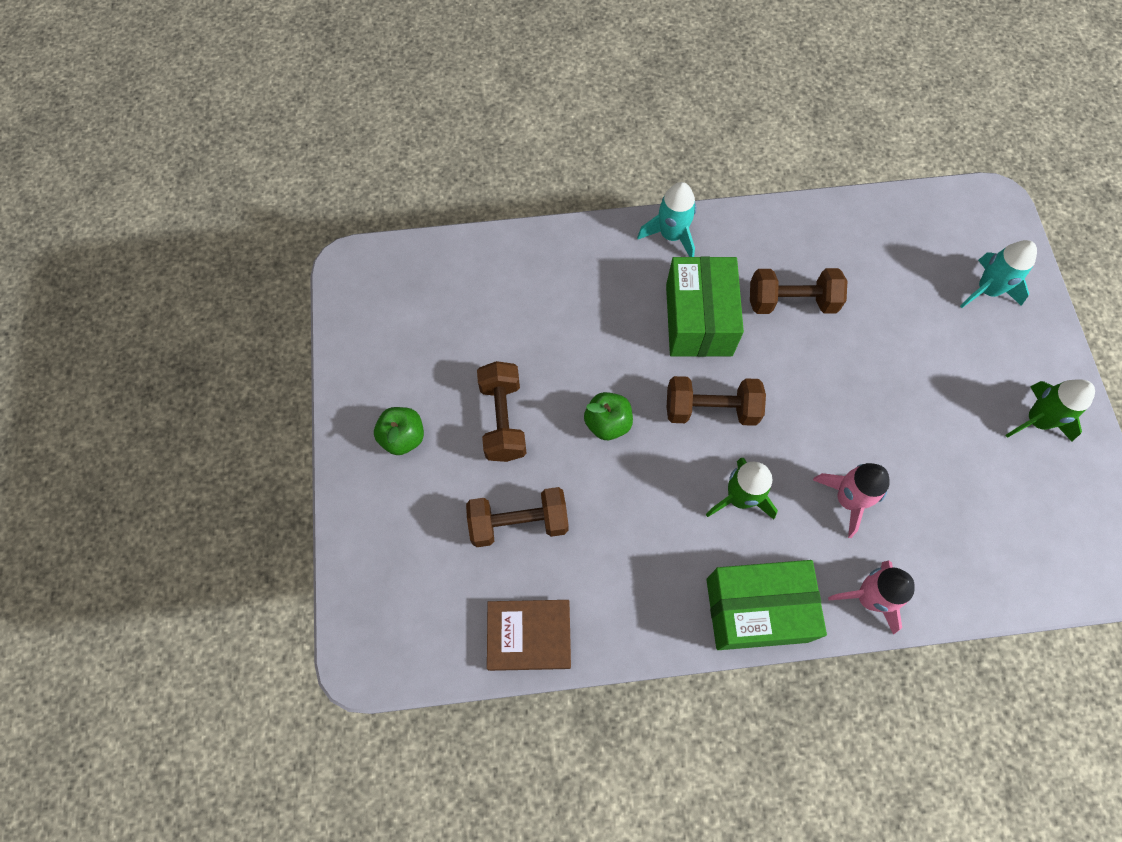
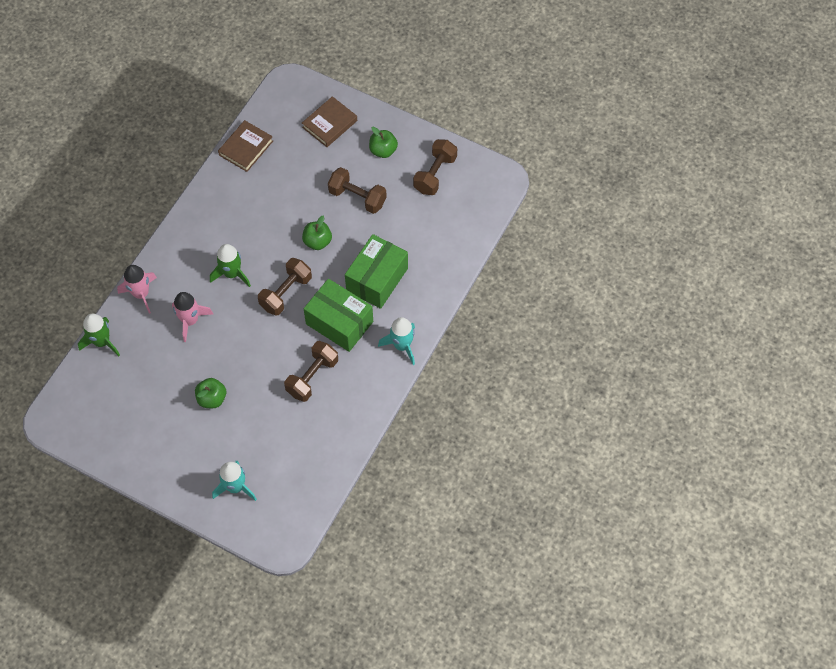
camera: 125 degrees right, 5 degrees down
(404, 542) = (329, 124): none -> brown book
(518, 523) = (300, 174): brown dumbbell -> brown dumbbell (435, 174)
(756, 610) = (177, 244): green box -> green box (377, 279)
(917, 392) = (212, 399): none -> green apple
(1036, 420) = (149, 445): green rocket -> green rocket (102, 342)

